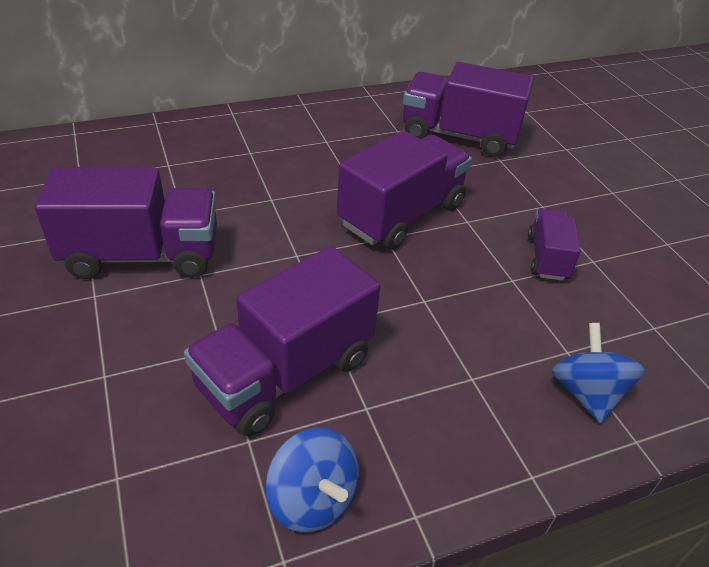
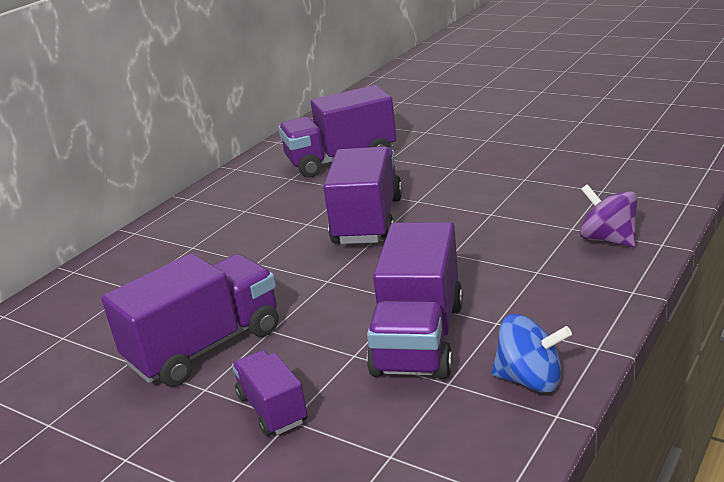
camera: 30 degrees left, 15 degrees down
(547, 257) = (495, 192): purple truck -> purple truck (272, 409)
(586, 393) = (608, 239): blue spinning top -> purple spinning top

